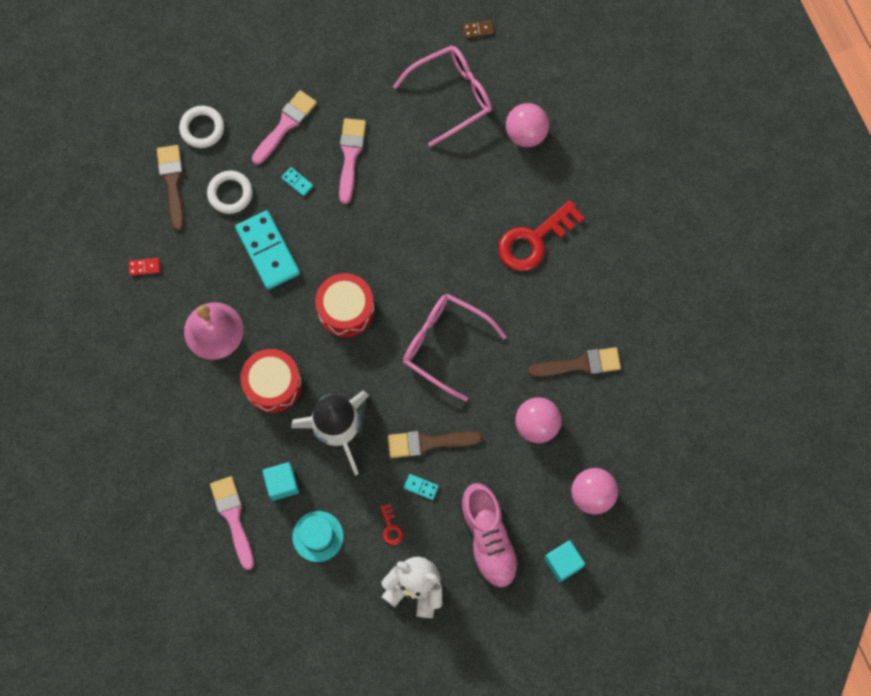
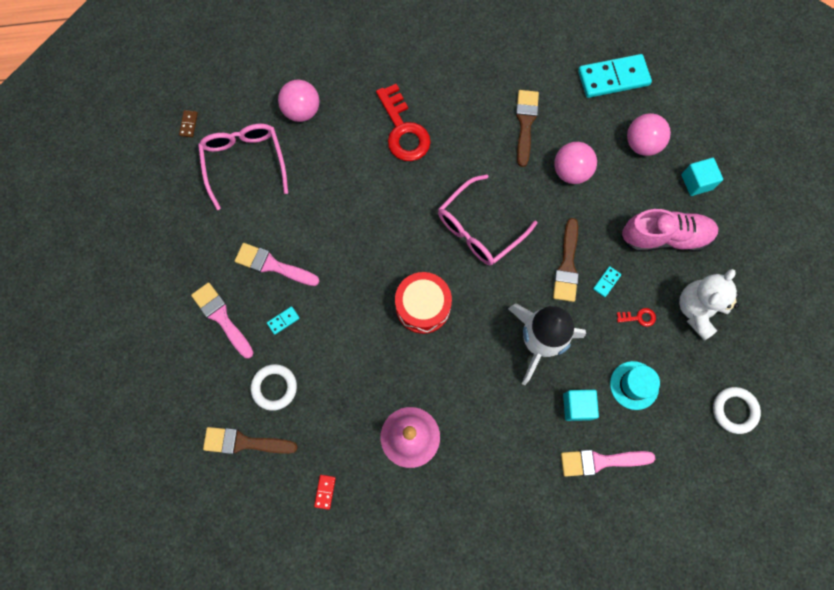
camera: 75 degrees left, 0 degrees up
(202, 128) = (197, 399): white ring -> white ring (734, 410)
(267, 251) = (344, 365): turquoise domino -> turquoise domino (613, 78)
(273, 384) = (478, 392): red drum -> none

